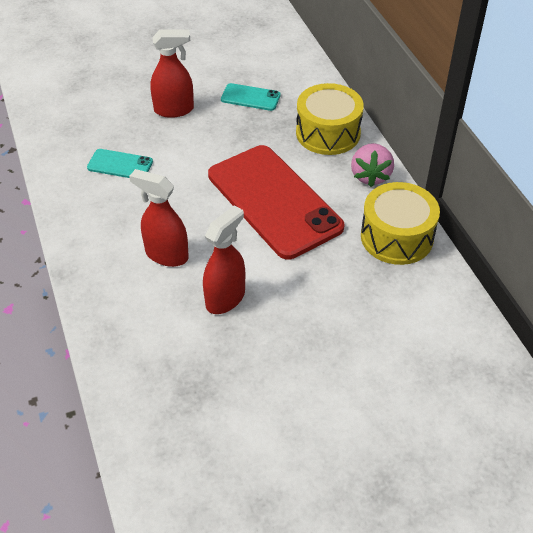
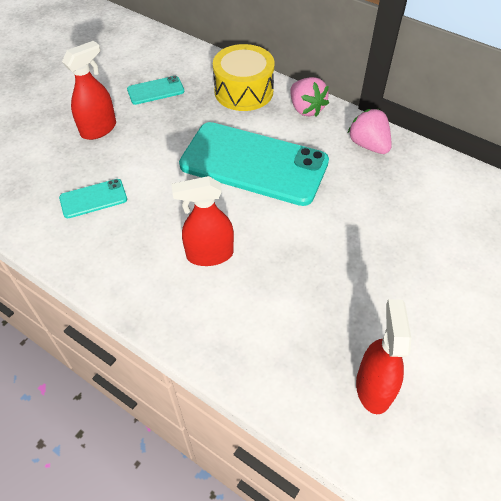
camera: 35 degrees left, 5 degrees up
(225, 298) = (292, 263): red spray bottle -> red spray bottle (373, 387)
(274, 201) = (254, 164): red phone -> turquoise phone
(396, 237) = (368, 145): yellow drum -> pink strawberry

